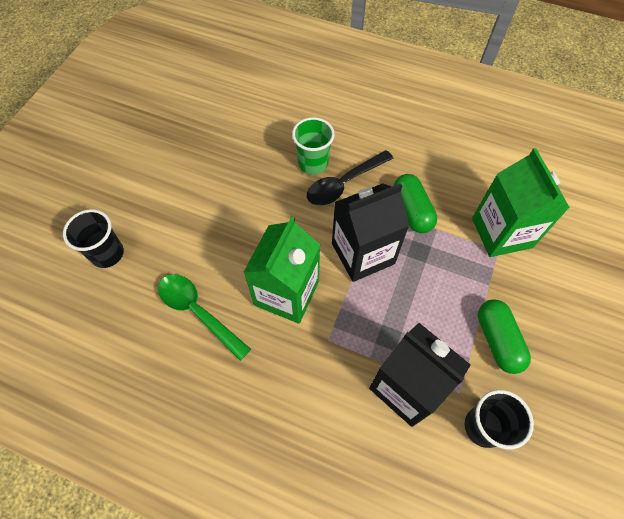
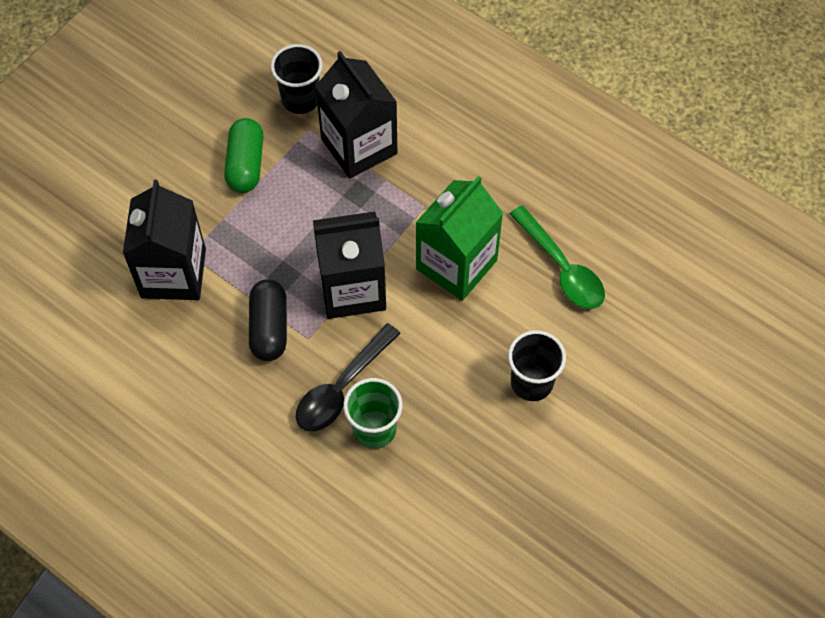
camera: 165 degrees left, 0 degrees up
(107, 254) = (667, 363): black cup -> black cup (531, 382)
(344, 183) = (342, 387): black spoon -> black spoon turned 150 degrees clockwise
(412, 210) = (269, 328): green capsule -> black capsule
(501, 232) = (173, 273): green carton -> black carton

